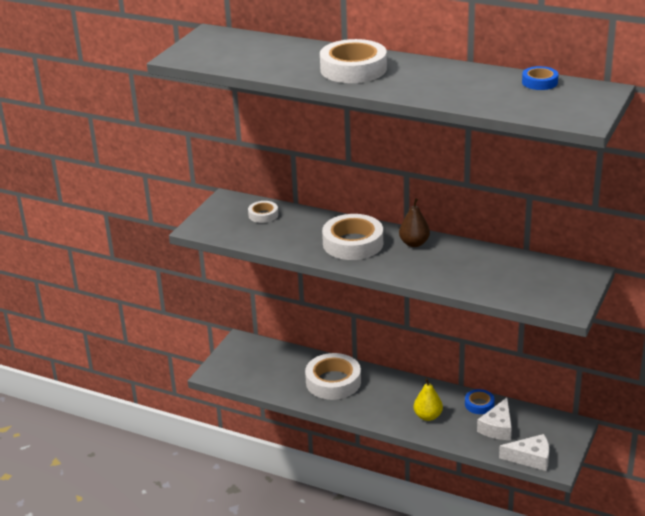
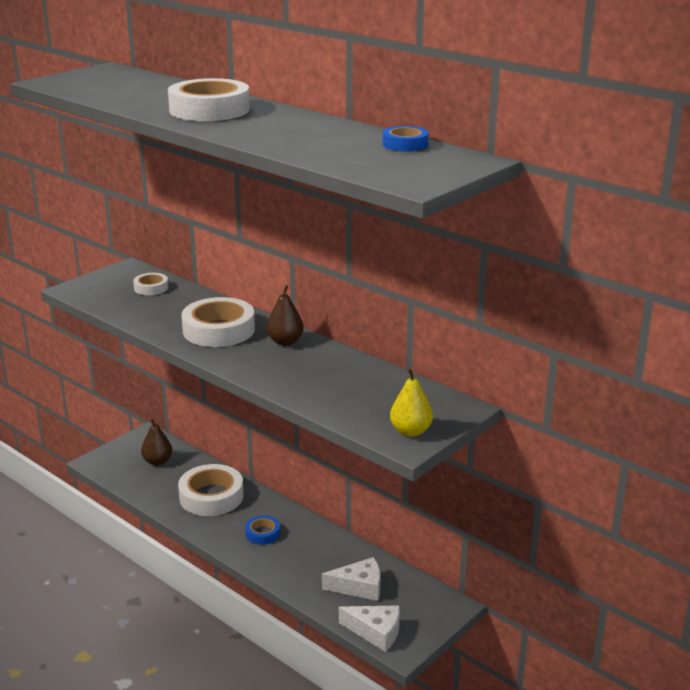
camera: 15 degrees right, 5 degrees down
(267, 362) = (157, 461): none -> brown pear
(428, 416) = (288, 556): yellow pear -> yellow pear (410, 431)
(479, 404) = (355, 556): blue tape -> blue tape (263, 533)
(497, 427) = (359, 587): white cheese -> white cheese turned 135 degrees counterclockwise

